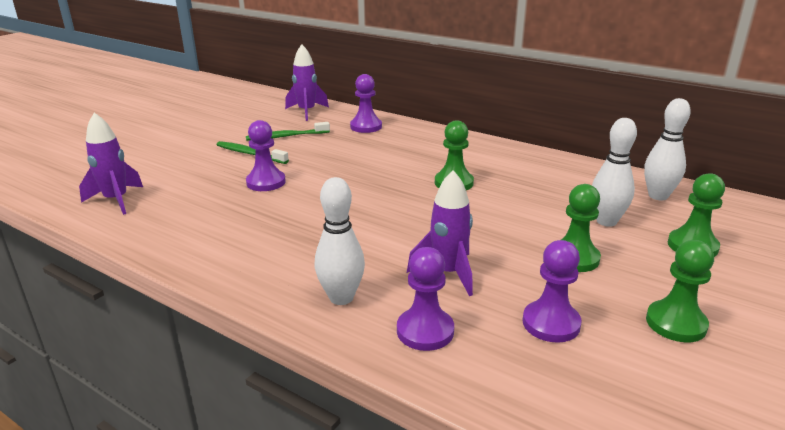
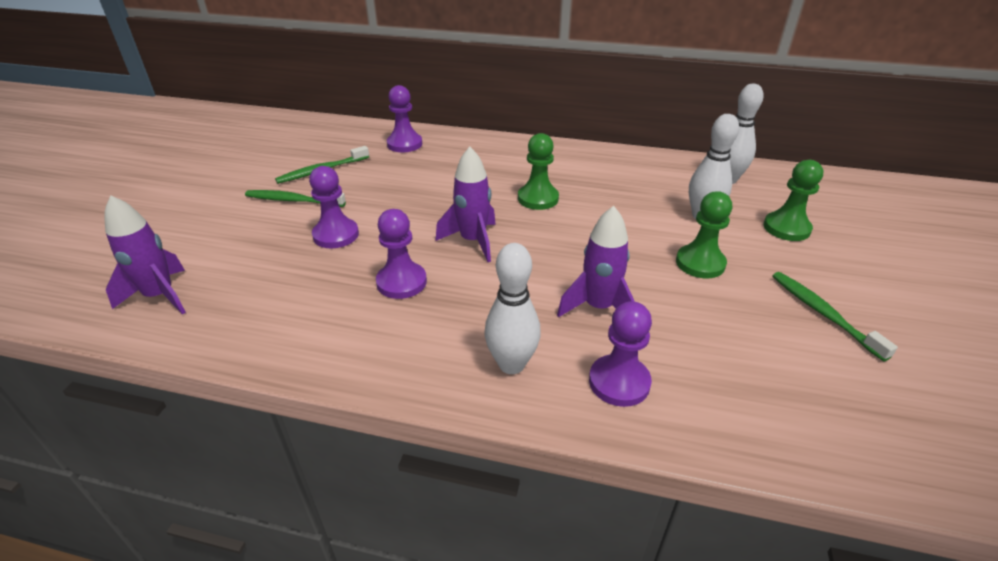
camera: 20 degrees left, 10 degrees up
(307, 112) = (326, 134): purple rocket -> purple rocket (473, 241)
(551, 323) = (724, 341): purple pawn -> purple pawn (401, 282)
(675, 323) = (823, 314): green pawn -> green toothbrush

